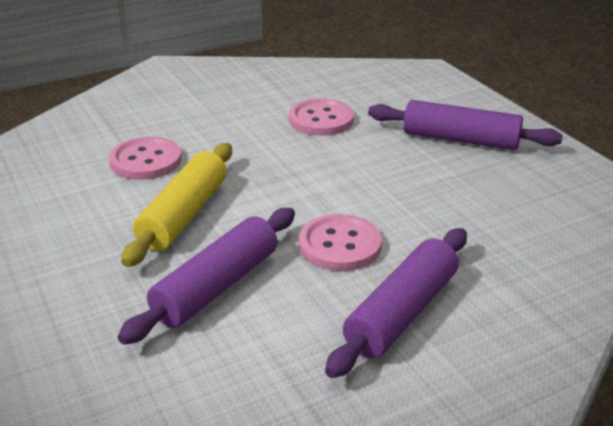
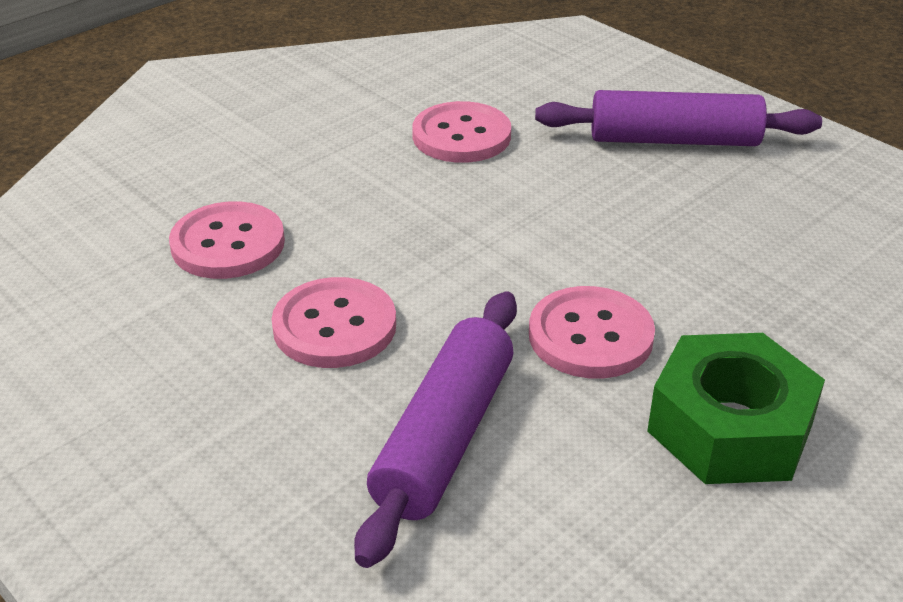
camera: 15 degrees left, 5 degrees up
(184, 215) = (334, 326): yellow rolling pin -> pink button
(402, 313) = (730, 428): purple rolling pin -> green nut

